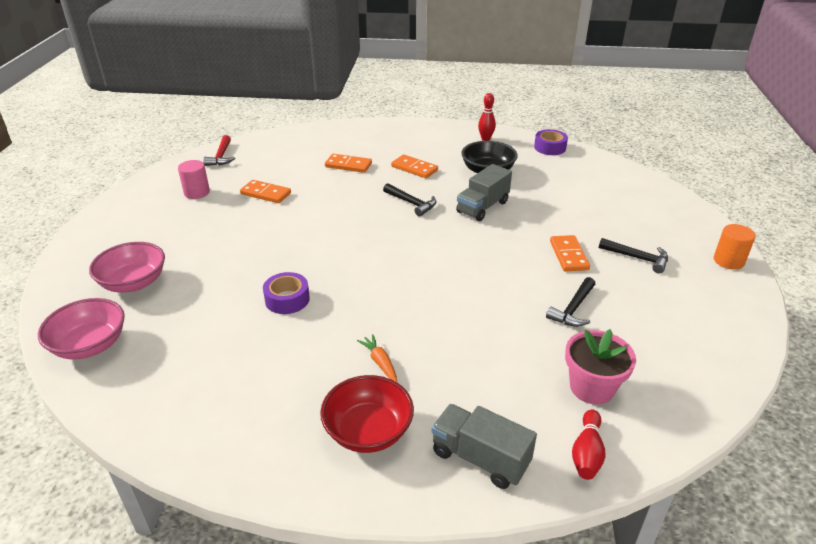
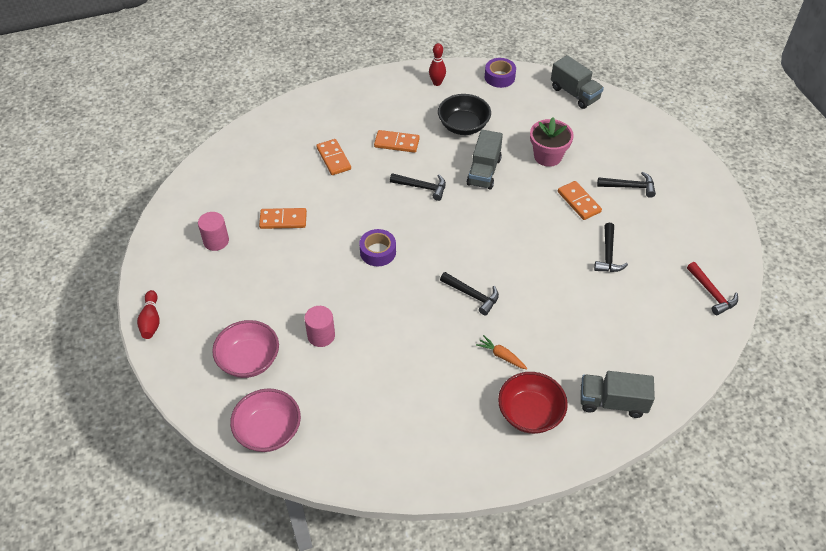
camera: 25 degrees left, 15 degrees up
(215, 285) = (321, 335): none -> pink cylinder
(221, 156) = (200, 187): red hammer -> red hammer (711, 293)
(287, 299) = (391, 327): purple tape -> purple tape (378, 252)
(348, 165) = (333, 158): orange domino -> orange domino turned 75 degrees clockwise
(392, 299) = (472, 295): none -> black hammer
(587, 453) = (674, 371): red bowling pin -> red bowling pin (151, 320)
(592, 387) = (653, 319): pink flower pot -> pink flower pot (547, 156)
(620, 174) = (574, 94): none -> grey truck
(728, 261) = (693, 166): orange cylinder -> none

